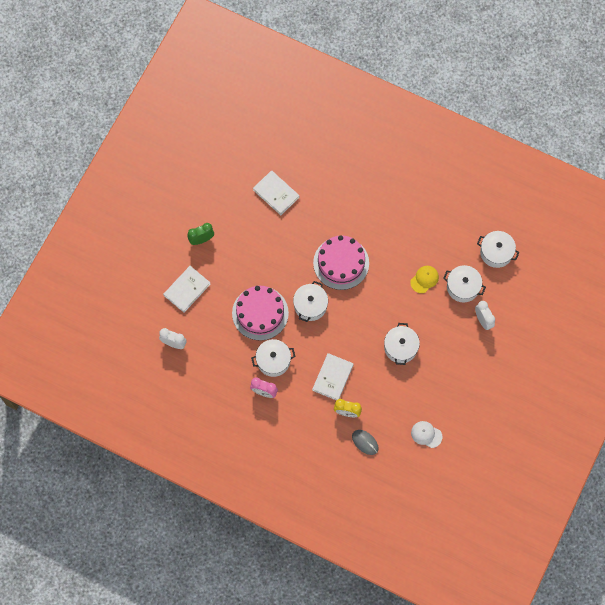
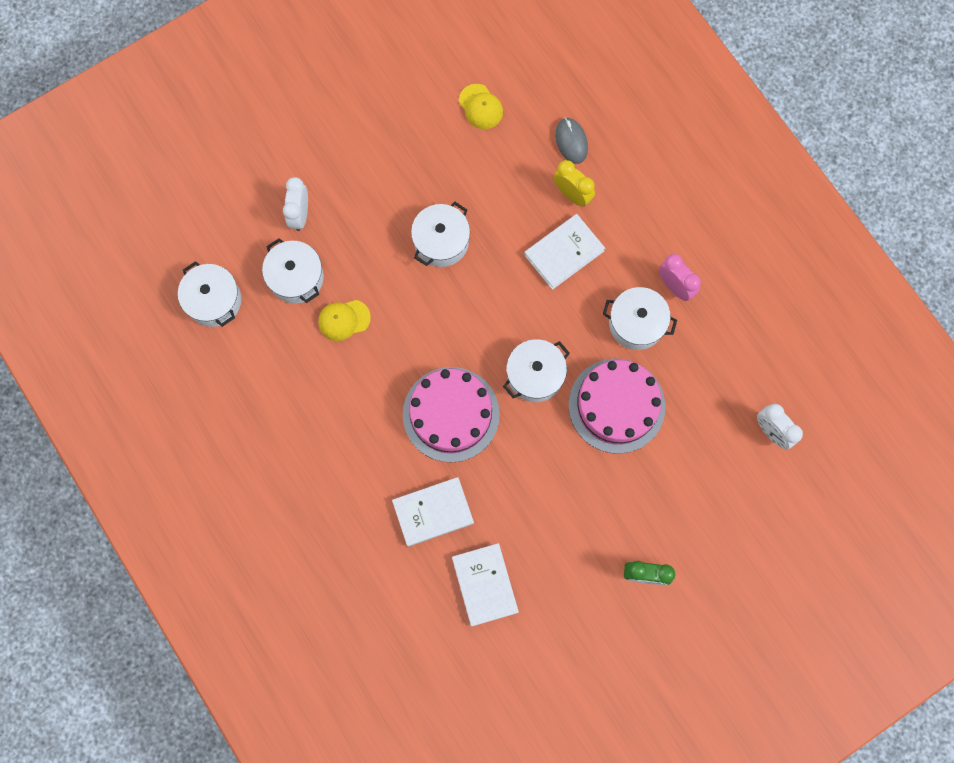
camera: 150 degrees left, 5 degrees up
(187, 289) = (709, 505): white book -> white book (433, 512)
(426, 434) = (480, 107): white cap -> yellow cap

